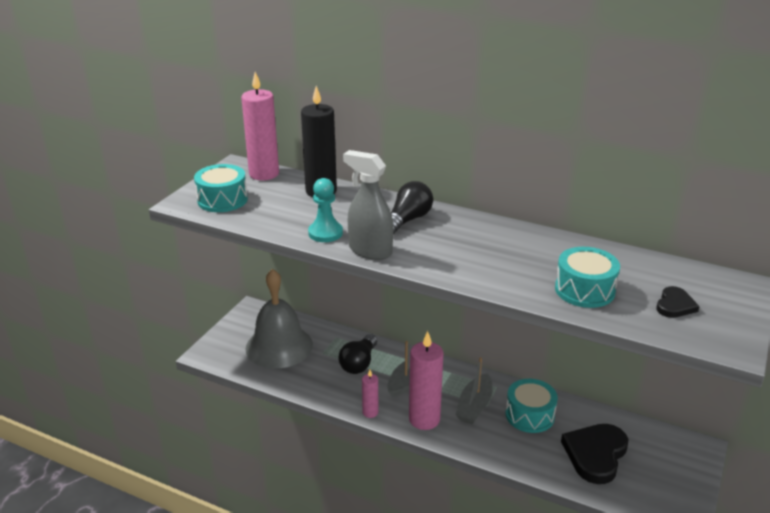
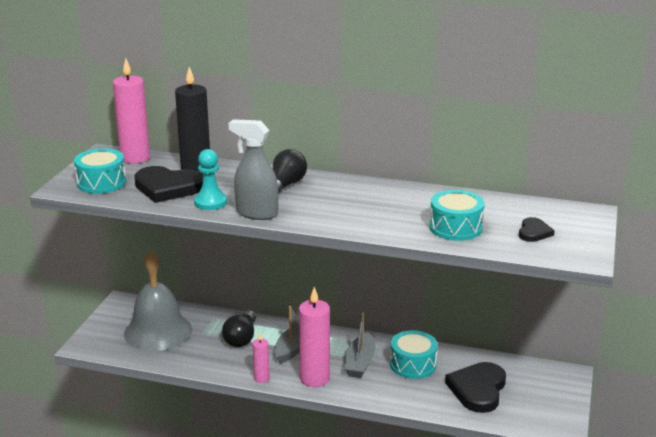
camera: 10 degrees left, 5 degrees down
(287, 211) = (168, 187): none -> black heart

